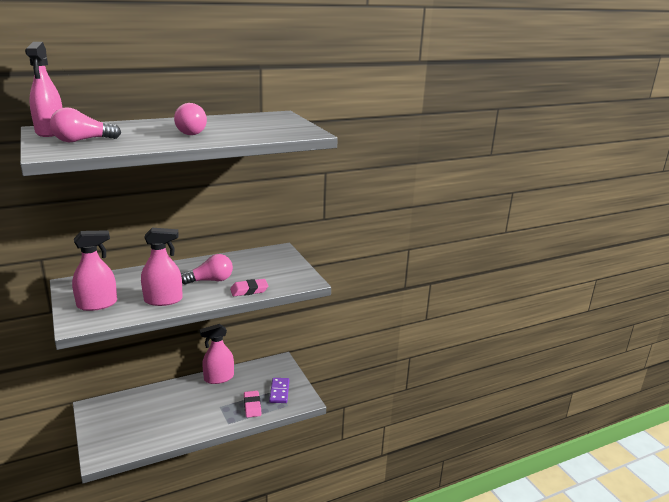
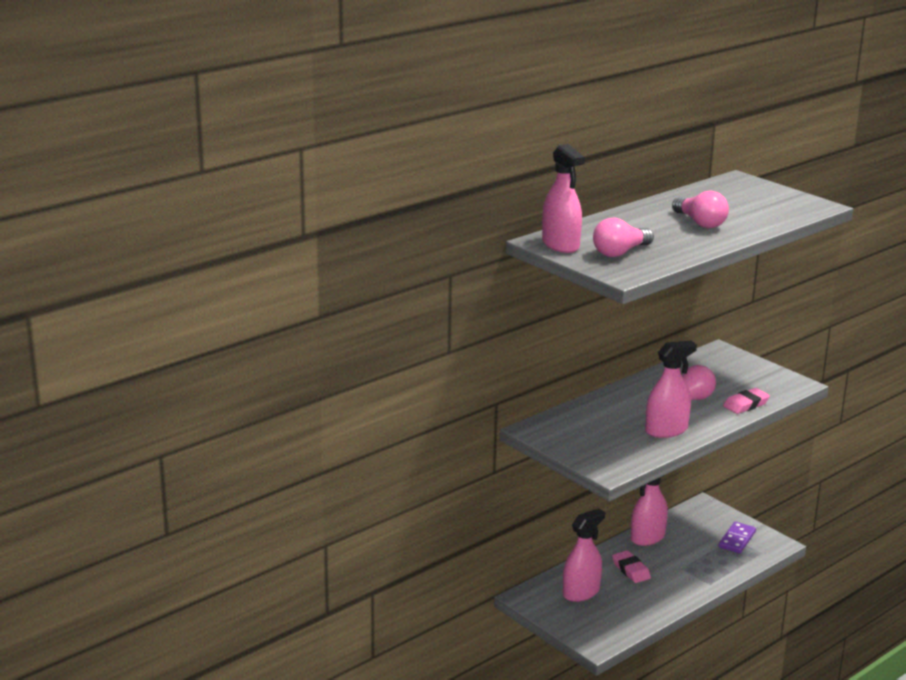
camera: 15 degrees left, 0 degrees up
(97, 304) = (600, 447): pink spray bottle -> pink spray bottle (581, 592)
(252, 406) = (720, 561): pink eraser -> pink eraser (631, 570)
(279, 392) = (737, 539): purple domino -> purple domino turned 45 degrees clockwise

